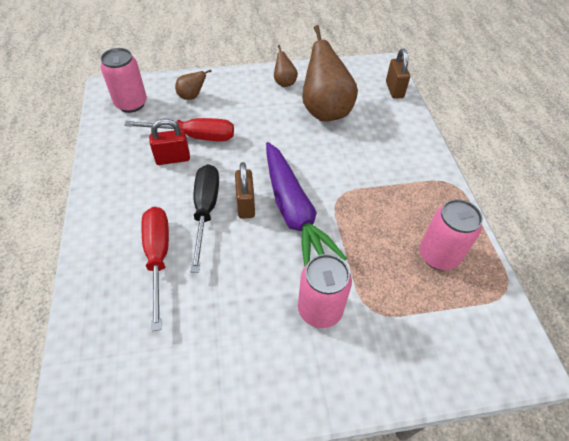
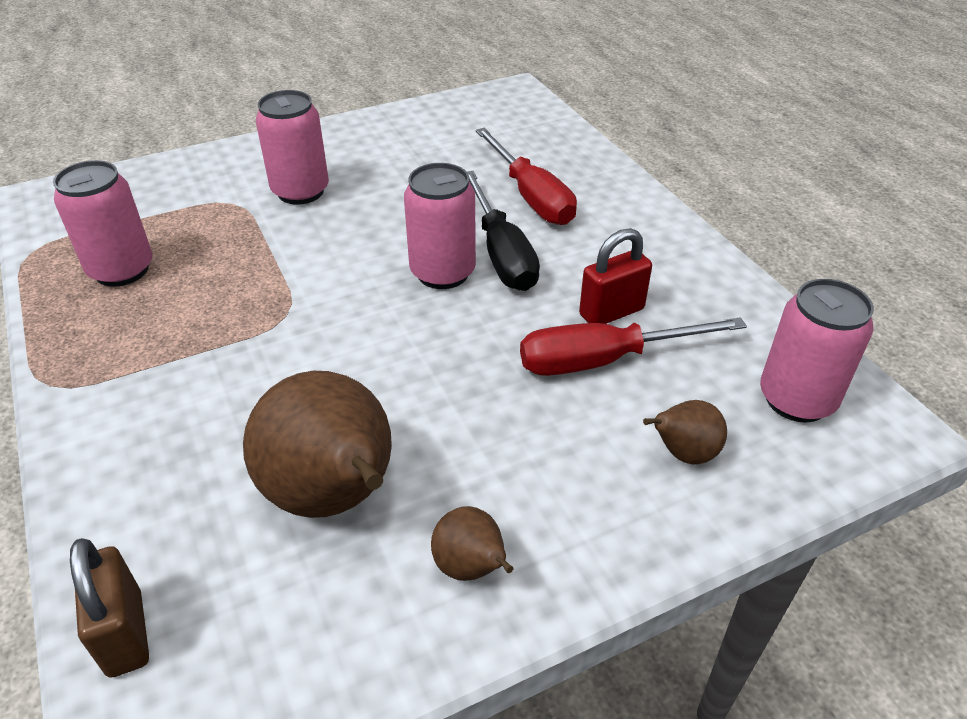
camera: 165 degrees right, 10 degrees down
(245, 205) = (442, 273): brown padlock -> pink can
(293, 211) = (360, 279): purple carrot -> none

